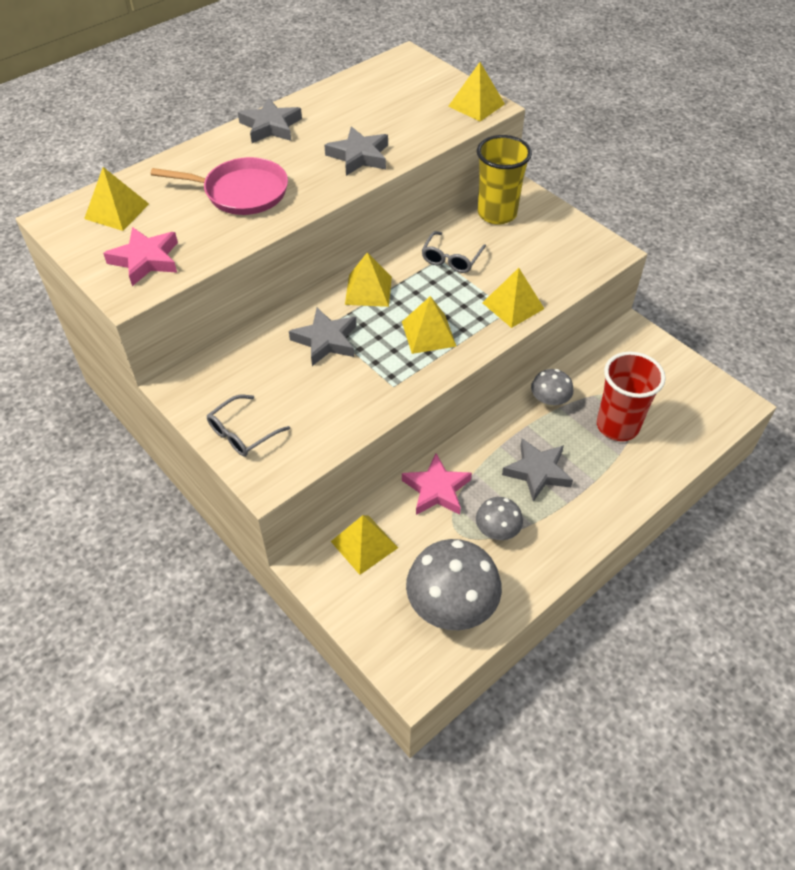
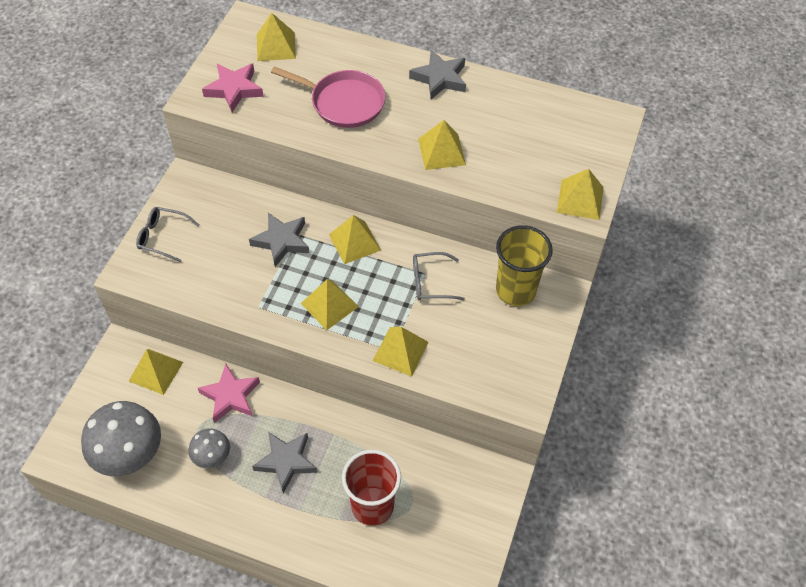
camera: 60 degrees right, 5 degrees up
(242, 192) = (344, 102): pink pan -> pink pan turned 45 degrees counterclockwise
(359, 156) = (441, 151): grey star -> yellow pyramid
(549, 400) = (372, 440): grey mushroom -> none

